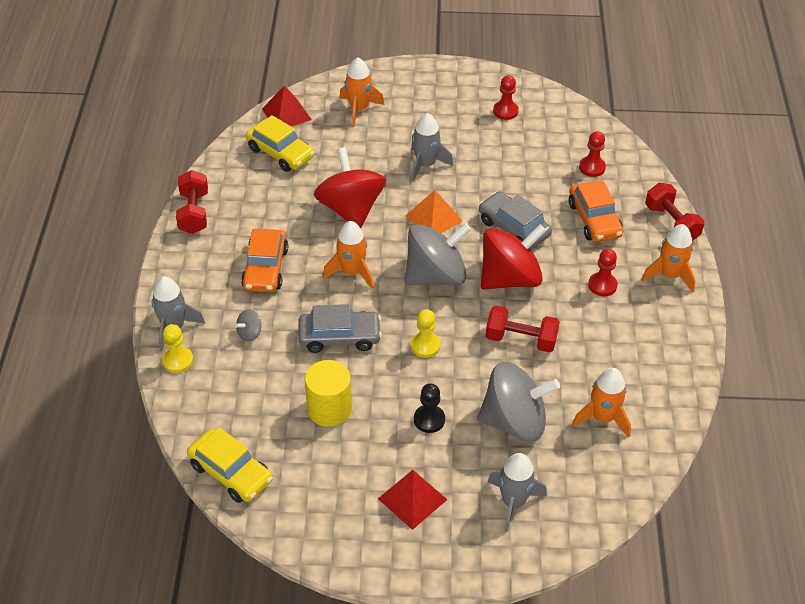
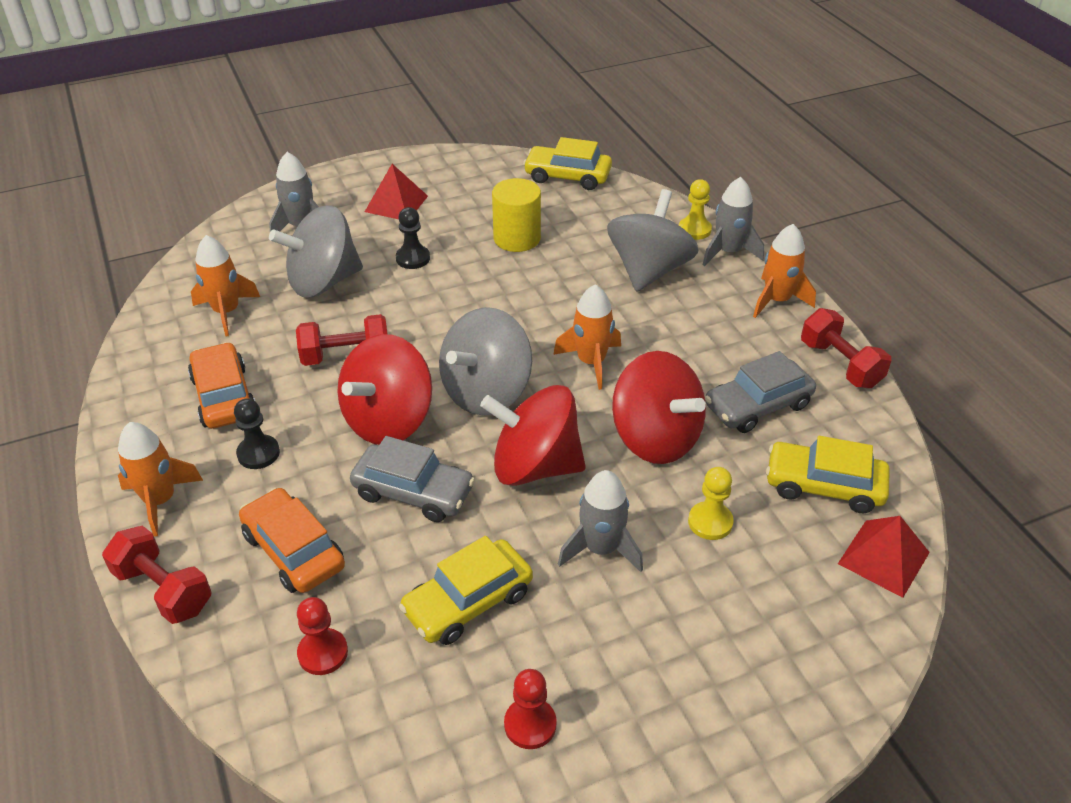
camera: 155 degrees right, 5 degrees down
(250, 333) = (649, 270): grey spinning top -> grey spinning top, size x2.50
(265, 268) = (693, 333): orange car -> orange car (224, 396)
(339, 337) = (553, 296): grey car -> grey car (757, 405)
(359, 109) = (784, 616): orange rocket -> orange rocket (777, 300)
(425, 345) = (454, 316): yellow pawn -> yellow pawn (710, 522)
(434, 218) = (535, 466): orange pyramid -> red spinning top
(509, 165) = (468, 602): none -> yellow car
(602, 285) = (258, 453): red pawn -> black pawn

